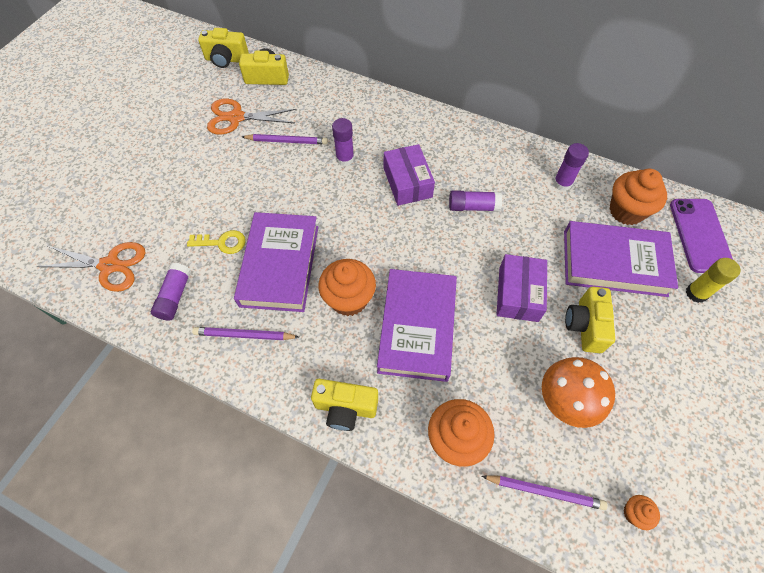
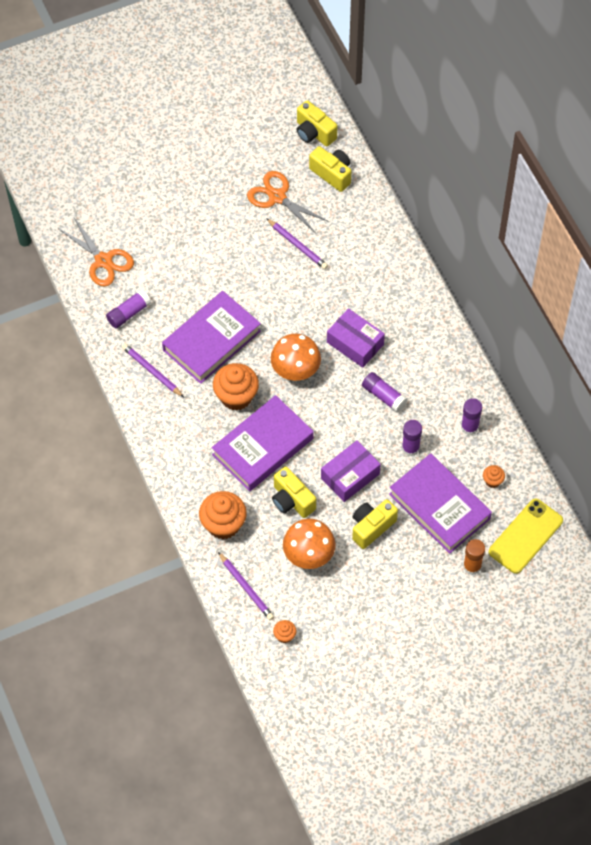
camera: 40 degrees right, 0 degrees up
(222, 242) = (187, 296): yellow key -> none
(345, 159) = (327, 291): purple glue stick -> purple glue stick (410, 448)
(345, 408) = (175, 460): yellow camera -> yellow camera (292, 500)
(381, 239) = (295, 371): none -> orange mushroom
(407, 182) = (355, 343): purple box -> purple box turned 75 degrees counterclockwise
(626, 211) = (492, 481): orange cupcake -> orange cupcake, size x0.48
(696, 293) = (472, 566): yellow glue stick -> orange glue stick
(700, 235) = (525, 536): purple phone -> yellow phone

